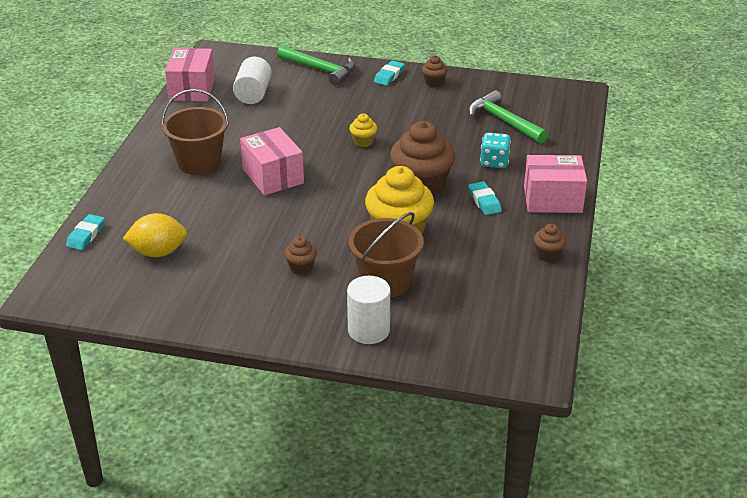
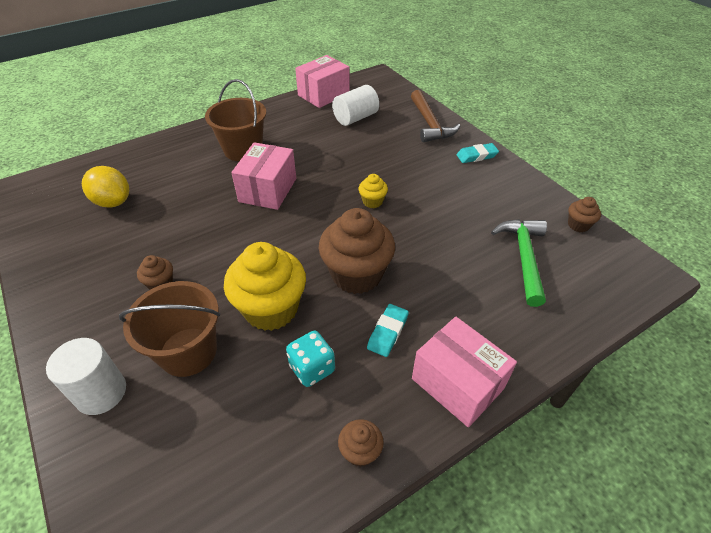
camera: 45 degrees right, 10 degrees up
(86, 235) = (104, 161): turquoise eraser -> none
(320, 70) = (430, 124): green hammer -> brown hammer
(434, 82) = (507, 182): brown cupcake -> brown cupcake (578, 225)
(494, 162) = (455, 295): turquoise dice -> turquoise dice (312, 368)

